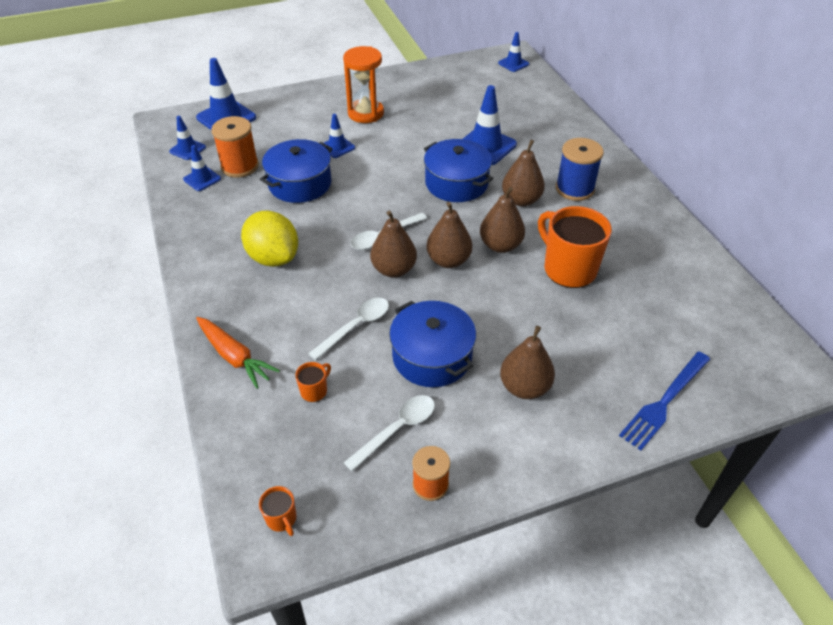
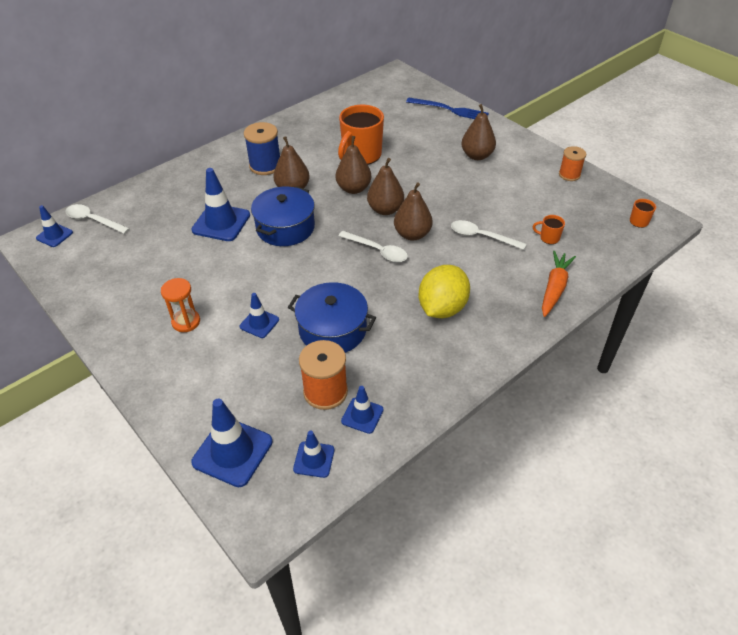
camera: 110 degrees left, 0 degrees up
(365, 113) = (186, 322): orange hourglass -> orange hourglass, size x0.66
(397, 429) = (546, 195): white spoon -> white spoon (93, 220)
(432, 356) = (481, 195): blue pot -> none

